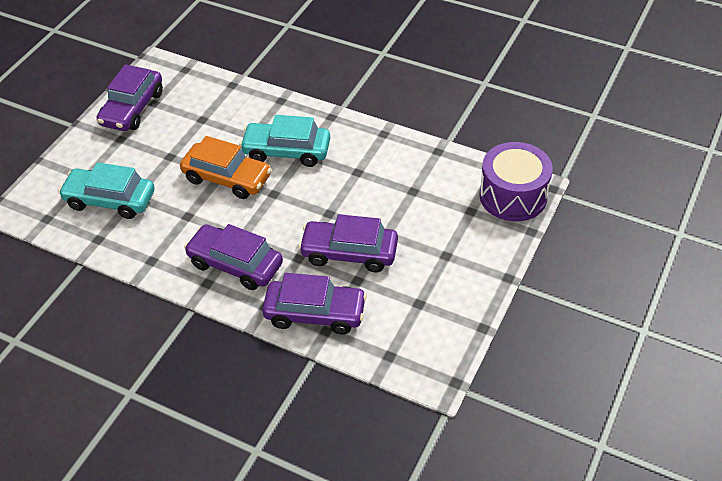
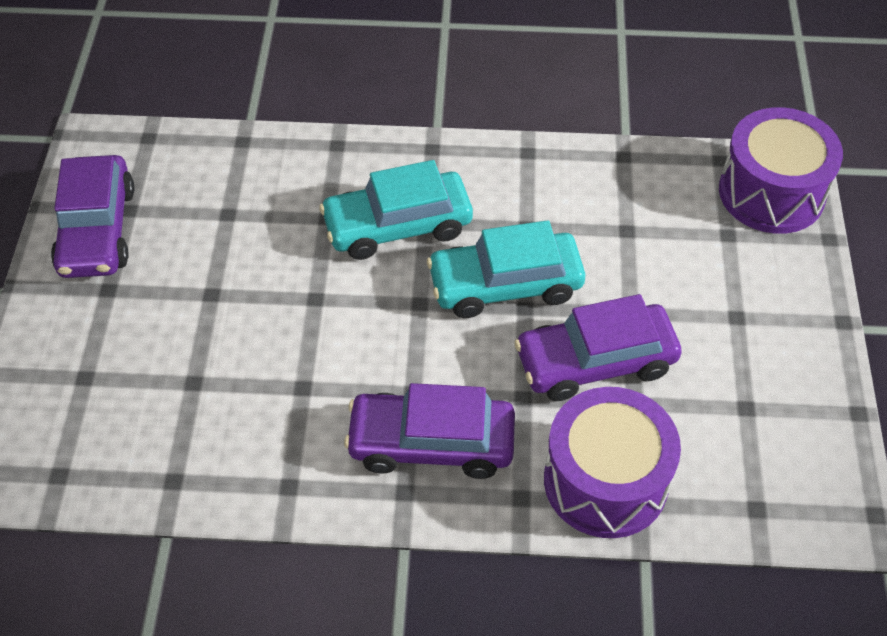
camera: 25 degrees left, 5 degrees up
(110, 200) = (154, 404): turquoise car -> turquoise car (505, 285)
(227, 178) = (329, 301): orange car -> none
(315, 313) = (605, 481): purple car -> purple drum

